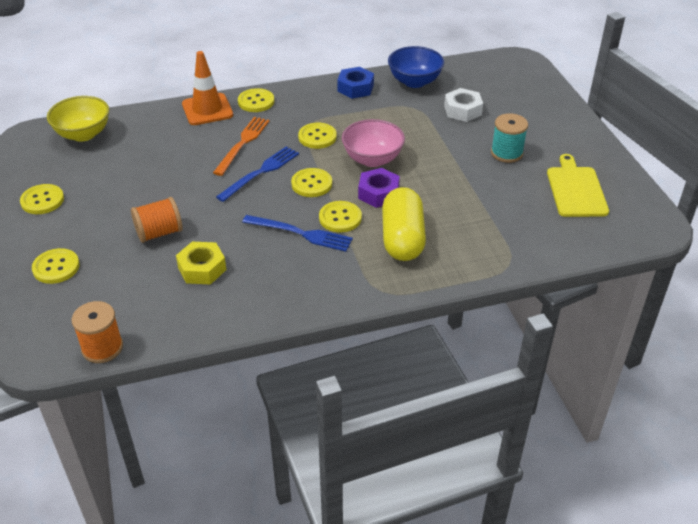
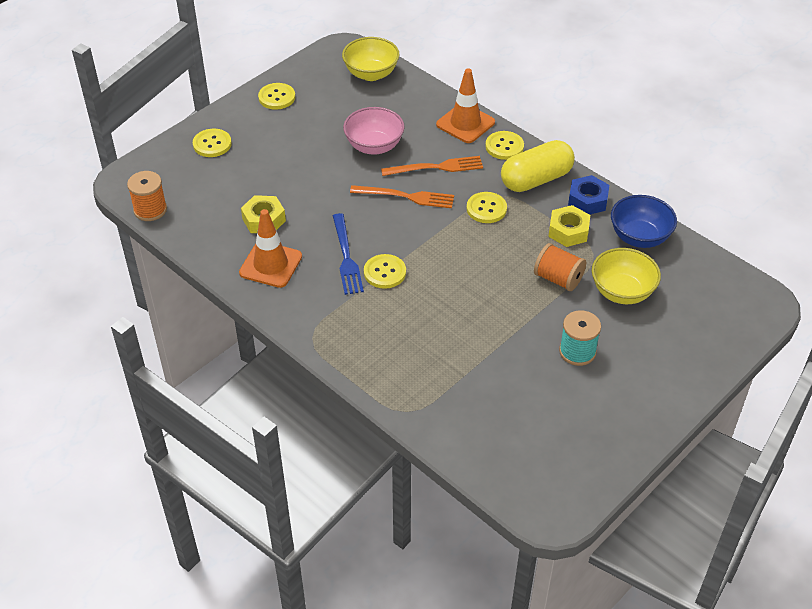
camera: 60 degrees right, 5 degrees up
(159, 233) = (287, 176): orange spool -> orange spool (558, 279)
(261, 172) = (406, 197): blue fork -> orange fork
(266, 285) = (270, 265): none -> orange traffic cone
(311, 184) = (416, 235): yellow button -> none
(372, 159) = (484, 259): pink bowl -> pink bowl (374, 146)
(378, 193) = (438, 283): purple nut -> none
(379, 109) = (568, 231): none -> yellow nut
(402, 238) = (388, 324): yellow capsule -> yellow capsule (536, 179)
(462, 110) = (622, 292): white nut -> yellow bowl
(576, 190) = (561, 426): yellow cutting board -> none

